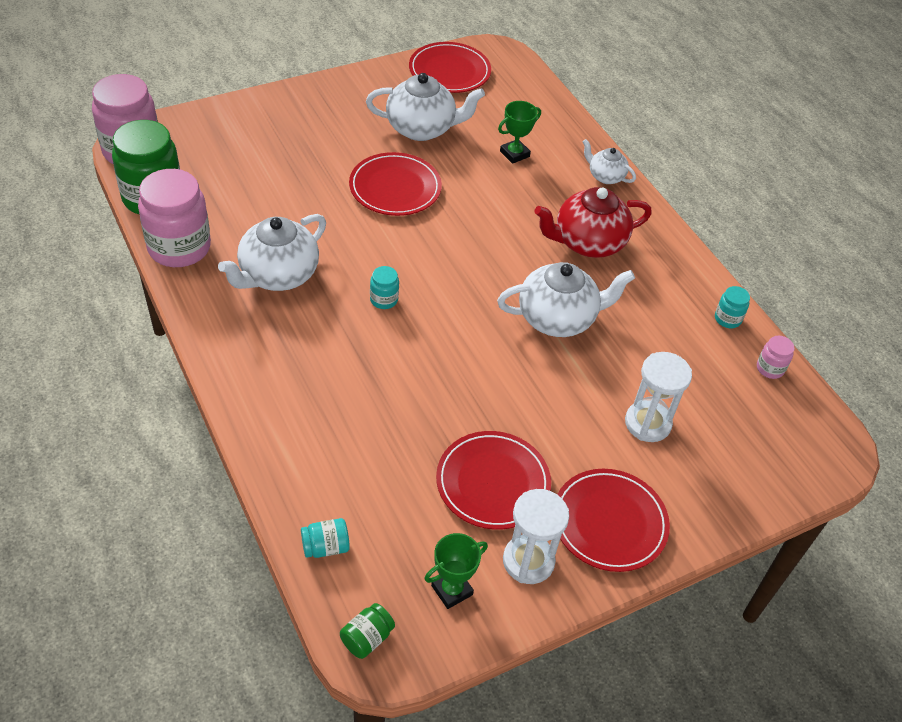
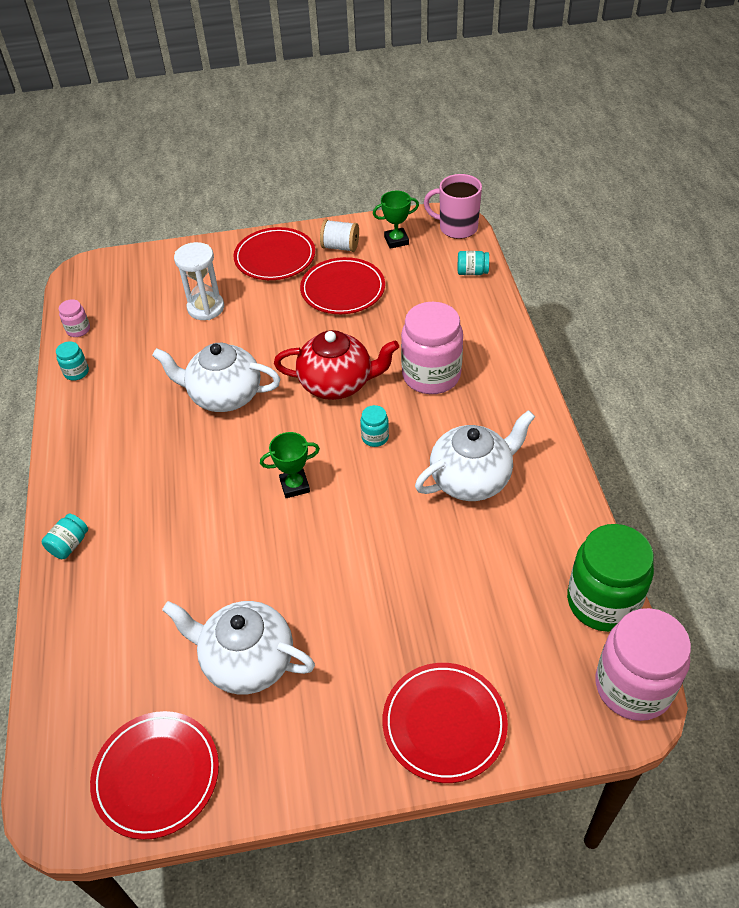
camera: 155 degrees left, 0 degrees up
(179, 247) = (571, 527): pink jar -> pink jar (431, 375)
(367, 638) = (457, 227): green jar -> pink mug
(395, 188) = (317, 568): red plate -> red plate (444, 724)
(514, 154) = (153, 596): green trophy -> green trophy (295, 486)
(528, 561) = (340, 247): white hourglass -> white spool
(587, 242) = (147, 465): red teapot -> red teapot (337, 384)
(605, 176) = (69, 544): white teapot -> turquoise jar

